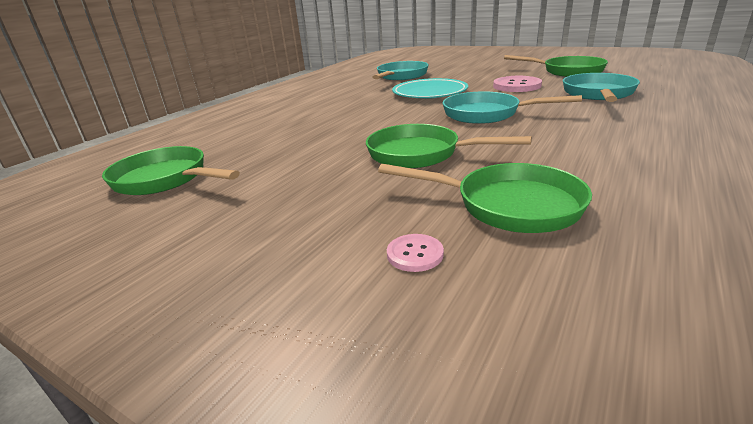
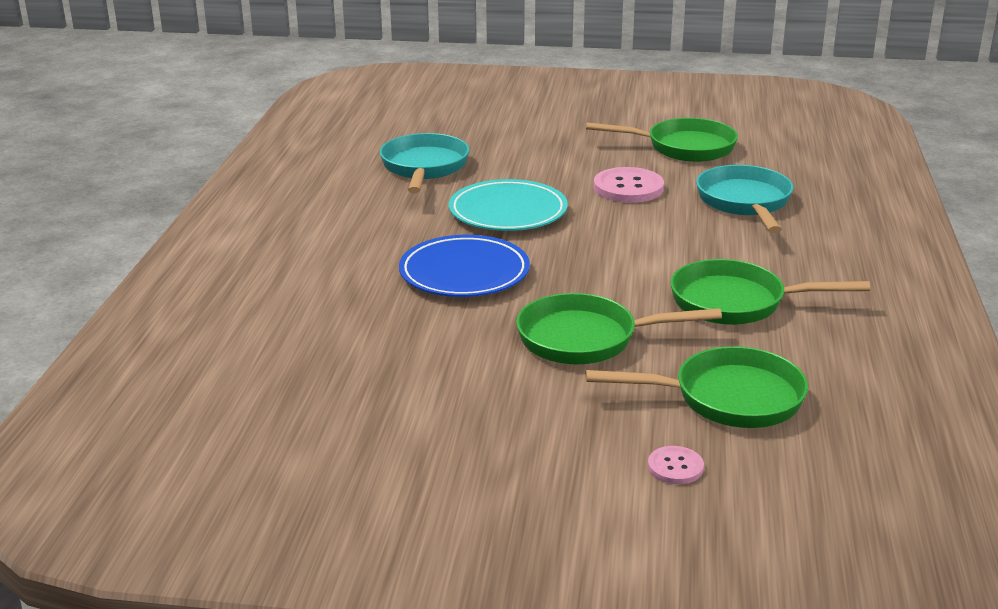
camera: 25 degrees left, 0 degrees up
(165, 179) = (274, 426): green pan -> green pan (736, 302)
(374, 116) = (464, 273): none -> blue plate
(487, 114) = (623, 255): turquoise pan -> none

